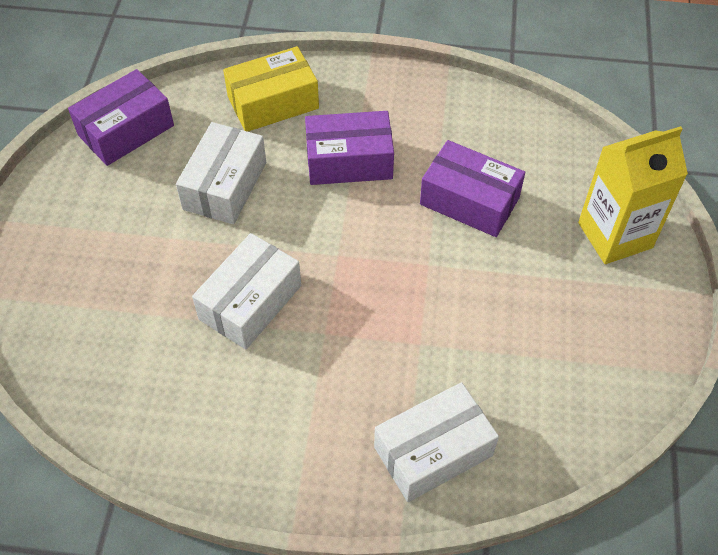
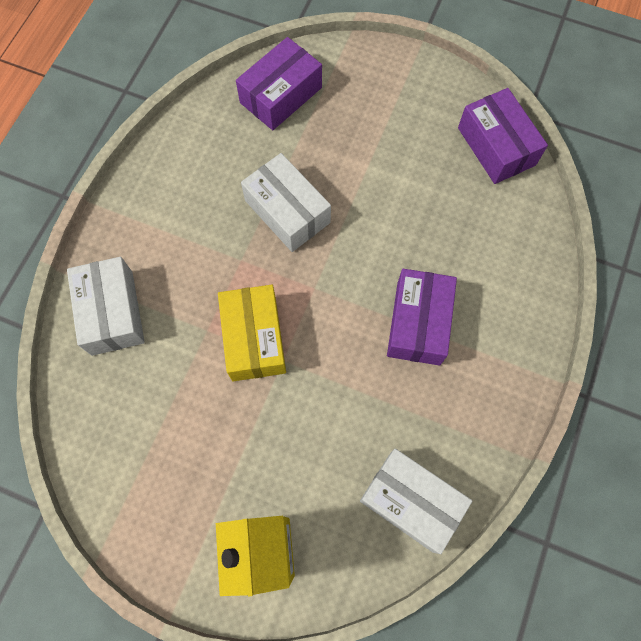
camera: 105 degrees right, 15 degrees up
(225, 185) = (414, 213): white box -> white box (411, 501)
(273, 102) = (507, 272): yellow box -> yellow box (254, 339)
(469, 201) = (342, 420): purple box -> purple box (281, 95)

